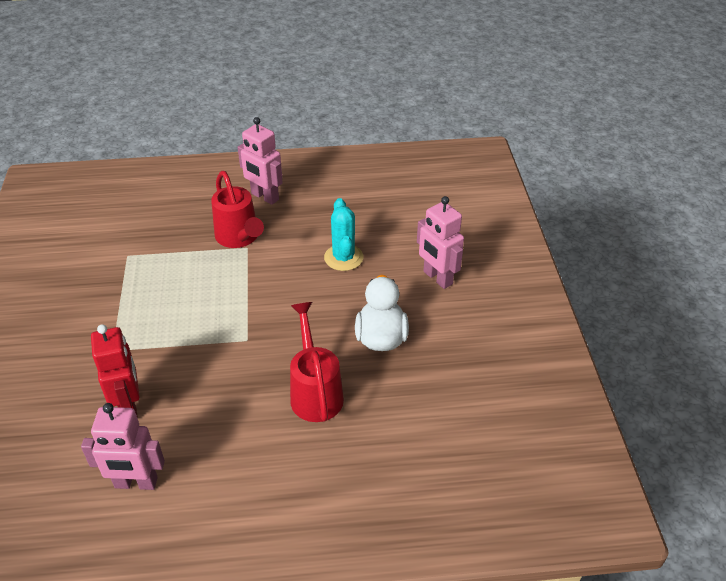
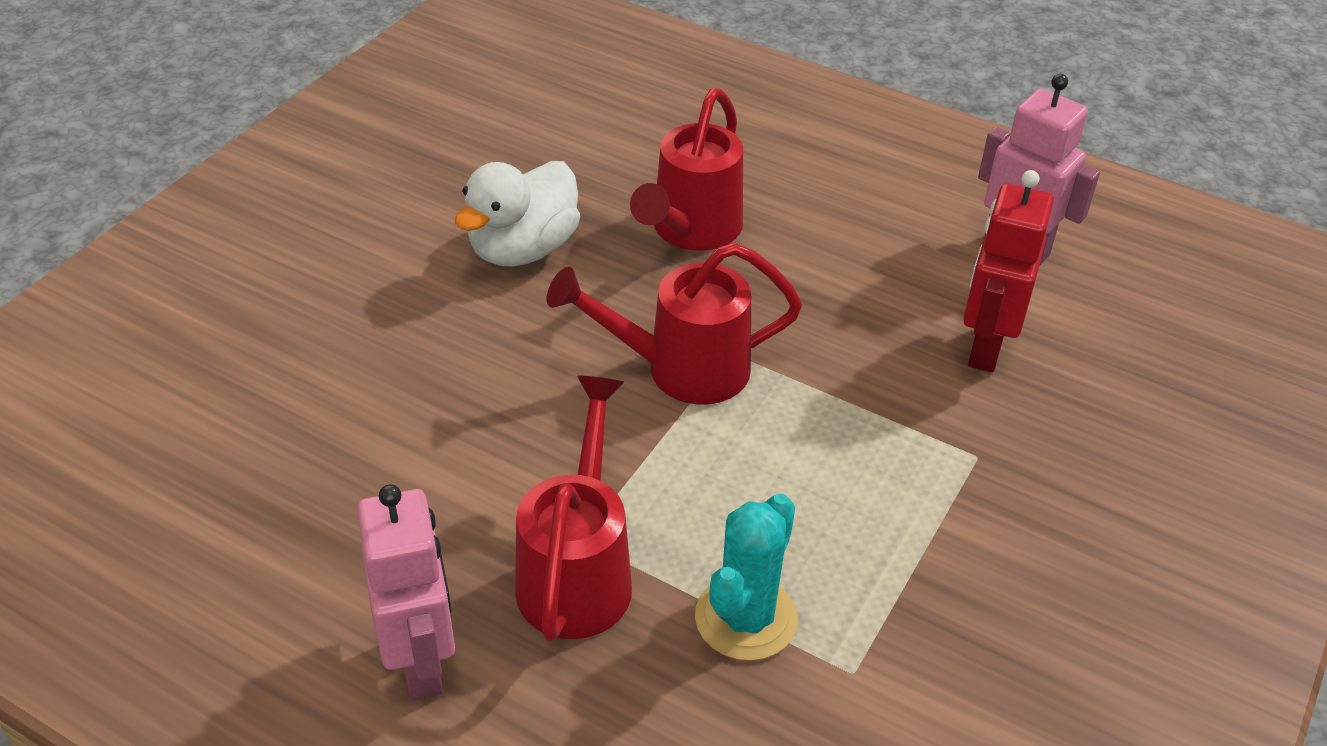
camera: 145 degrees left, 0 degrees up
(261, 321) = (681, 369): none -> red watering can
(343, 258) = (427, 407): turquoise cactus -> turquoise cactus (746, 618)
(437, 278) = (326, 286): pink robot -> none

